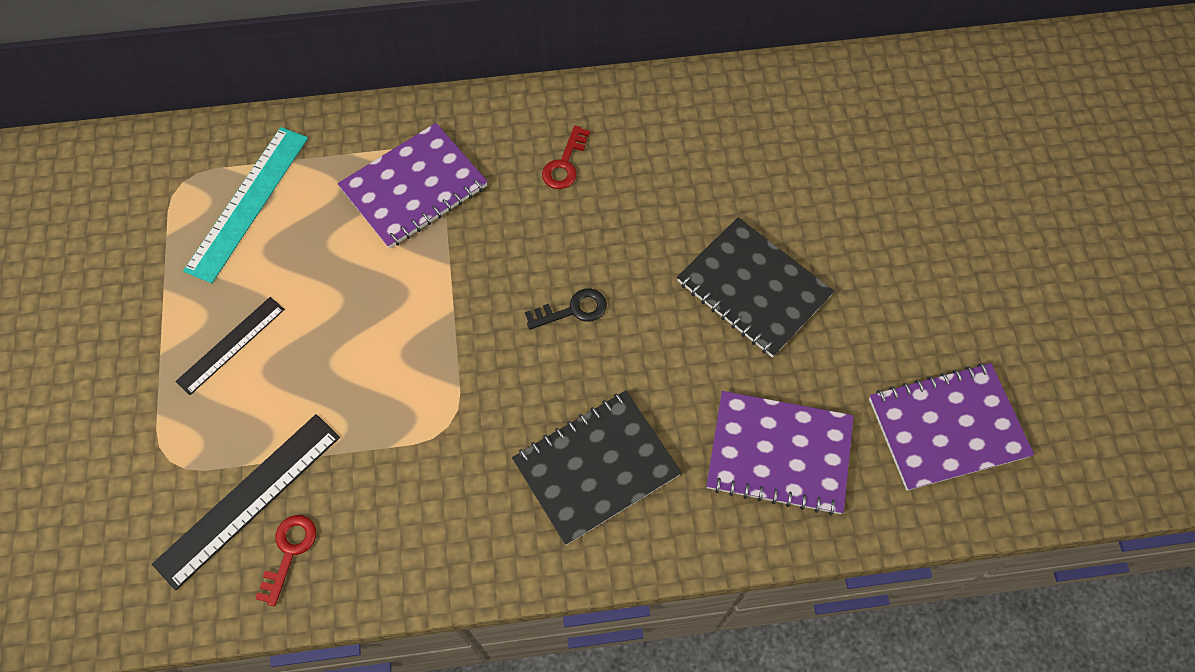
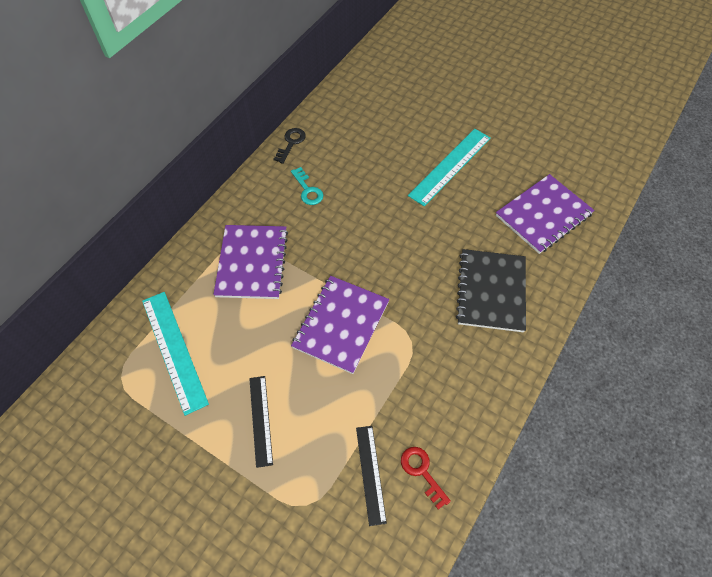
camera: 50 degrees left, 5 degrees down
(249, 499) = (370, 474): black ruler -> black ruler, size x0.63
(565, 164) = (308, 190): red key -> turquoise key
(573, 310) = (395, 242): black key -> black key (291, 143)
(753, 288) = (450, 166): black notebook -> turquoise ruler
(947, 427) = (579, 149): purple notebook -> purple notebook (341, 324)

